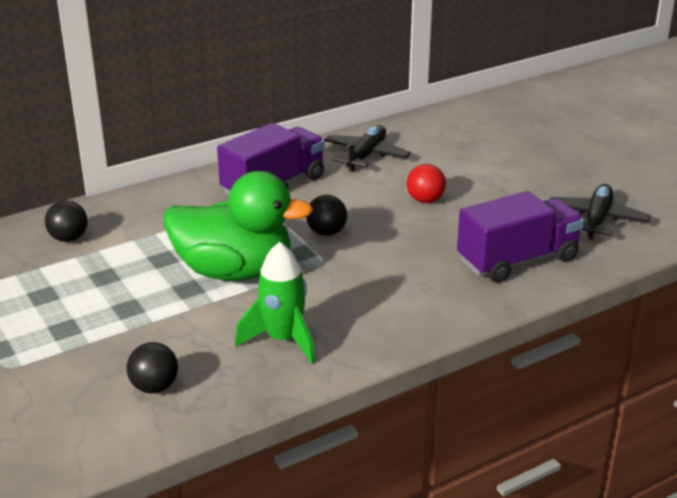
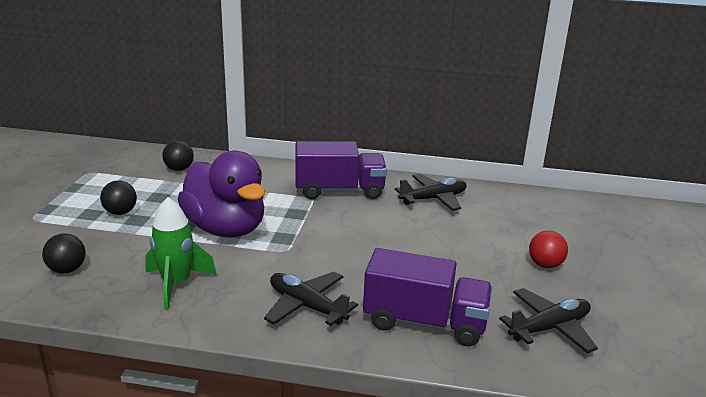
camera: 40 degrees right, 5 degrees down
(234, 271) = (226, 229): green duck -> purple duck
(326, 232) = (321, 234): black ball -> black ball (120, 212)
(419, 296) = (307, 306): none -> black plane
(425, 200) = (426, 246): red ball -> red ball (545, 265)

